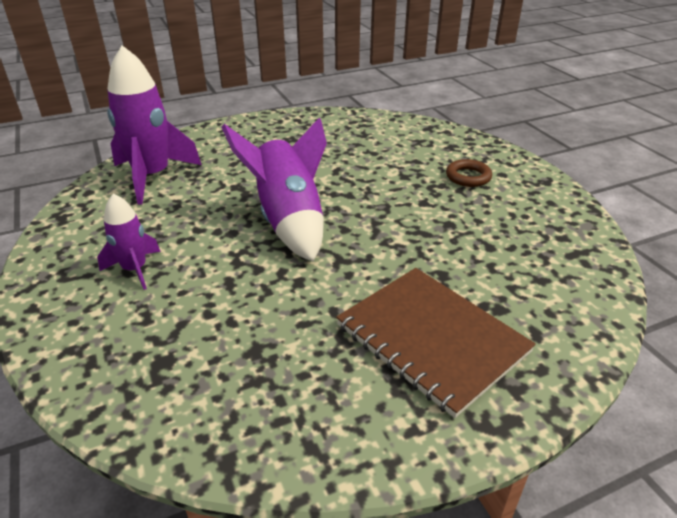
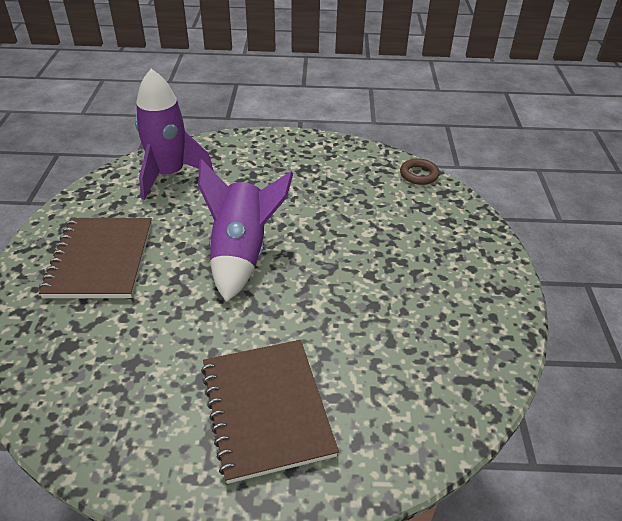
camera: 25 degrees right, 5 degrees up
(135, 269) = (100, 259): purple rocket -> brown notebook
(468, 177) = (435, 260): brown ring -> brown ring (419, 175)

